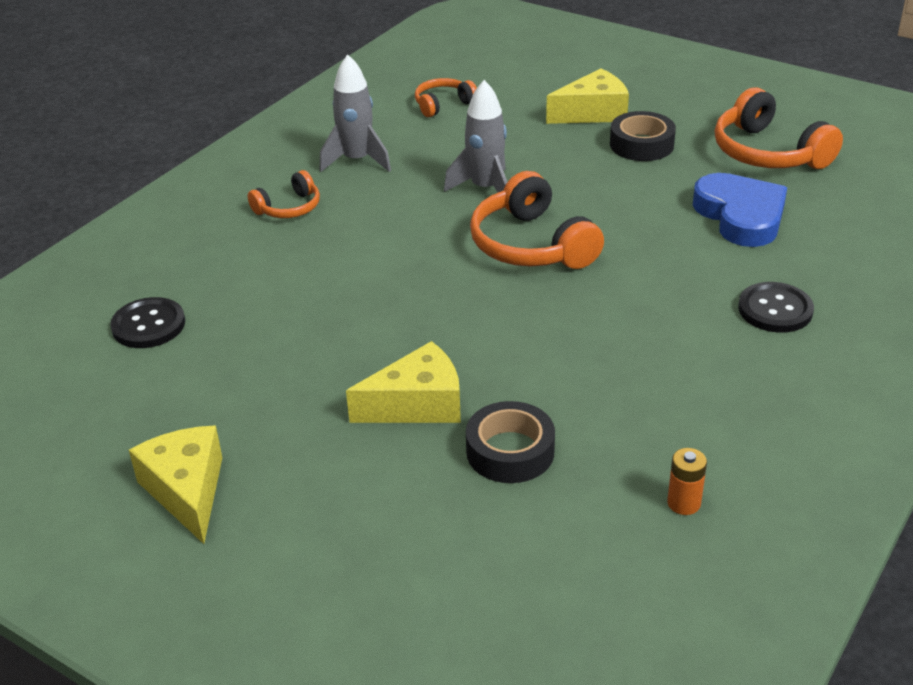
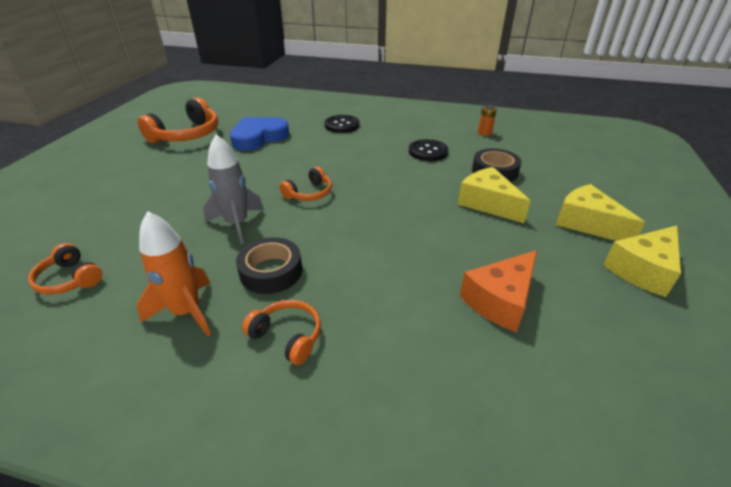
camera: 110 degrees left, 0 degrees up
(148, 325) = (522, 372): black button -> black button (428, 151)
(234, 344) = (500, 300): none -> orange cheese
(357, 160) = (187, 312): grey rocket -> orange rocket
(531, 245) = (309, 193): orange headphones -> orange headphones, size x0.56
(593, 113) = (115, 196): yellow cheese -> yellow cheese (587, 223)
(641, 144) = (171, 172): black tape -> black tape (271, 271)

